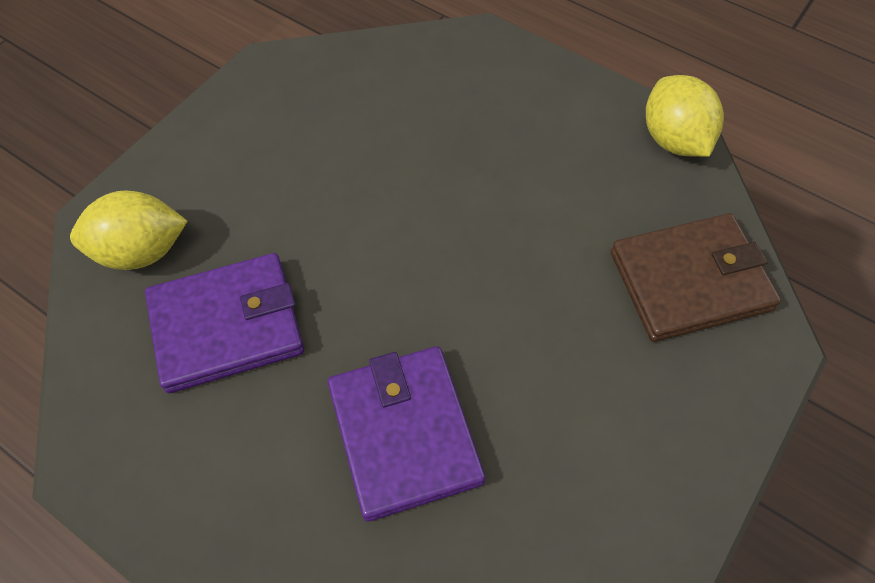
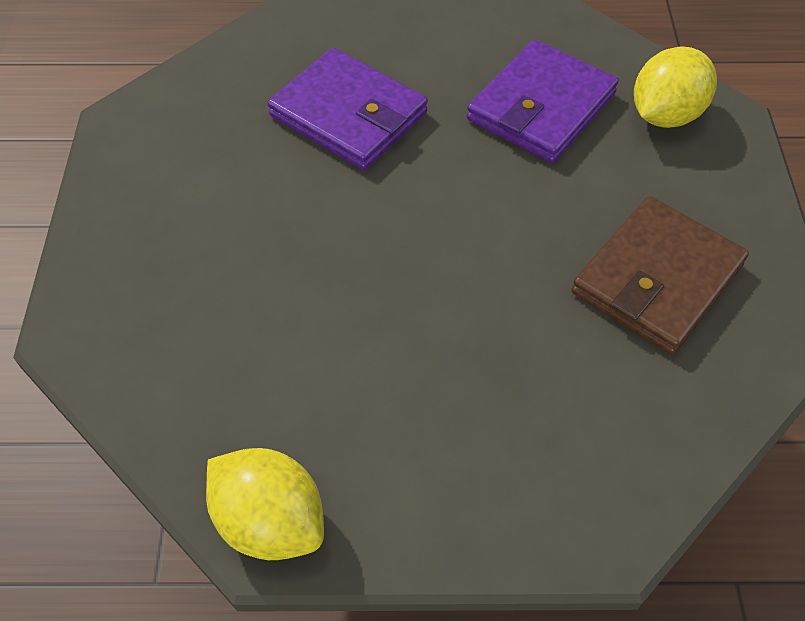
camera: 145 degrees right, 5 degrees down
(690, 281) = (176, 350): brown wallet -> brown wallet (657, 279)

